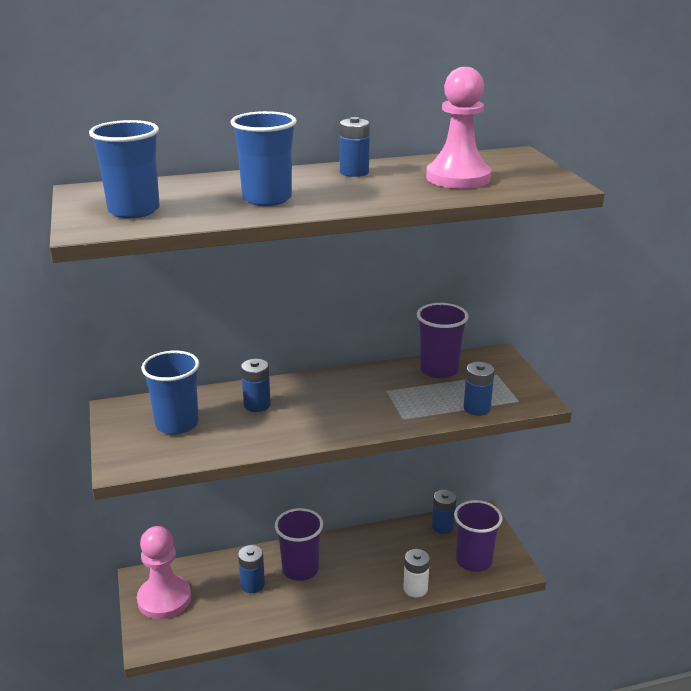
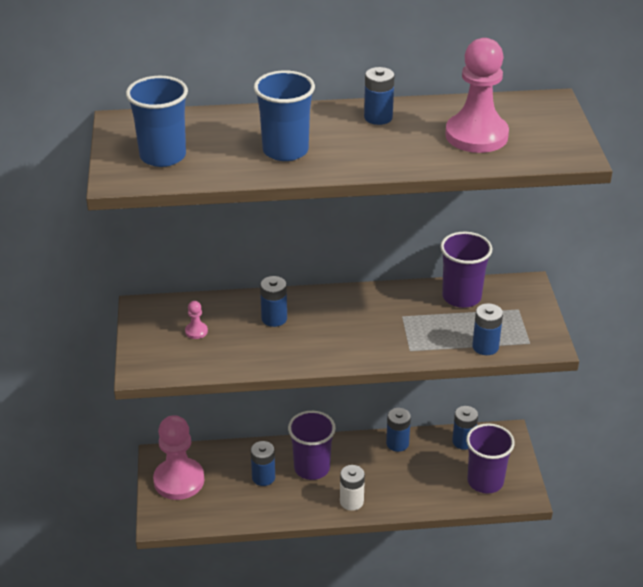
camera: 10 degrees right, 10 degrees up
(177, 424) = (196, 331): blue cup -> pink pawn
(380, 536) = (397, 443): none -> blue battery
(415, 588) = (419, 502): white battery -> white battery (351, 501)

